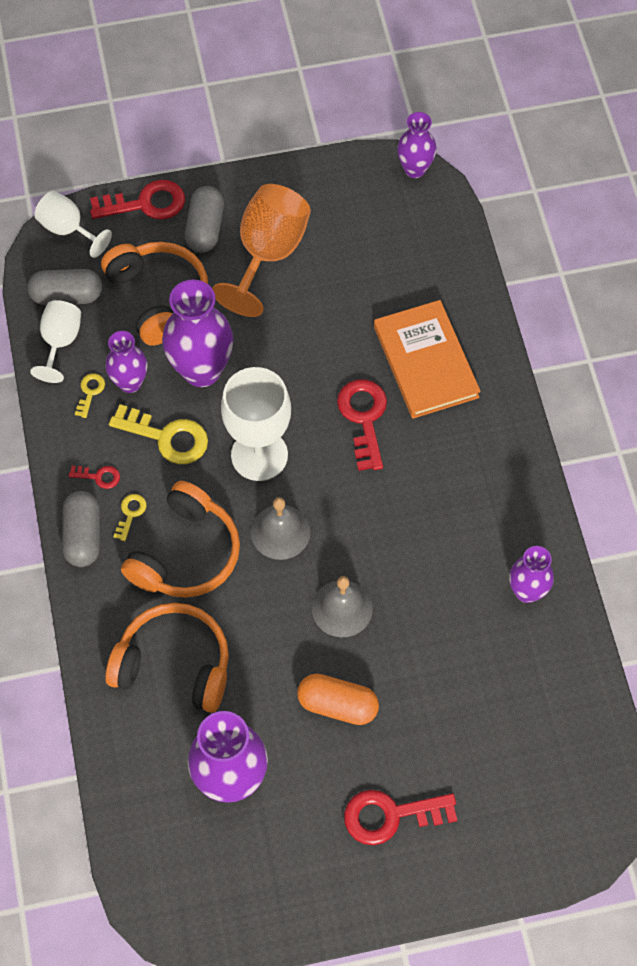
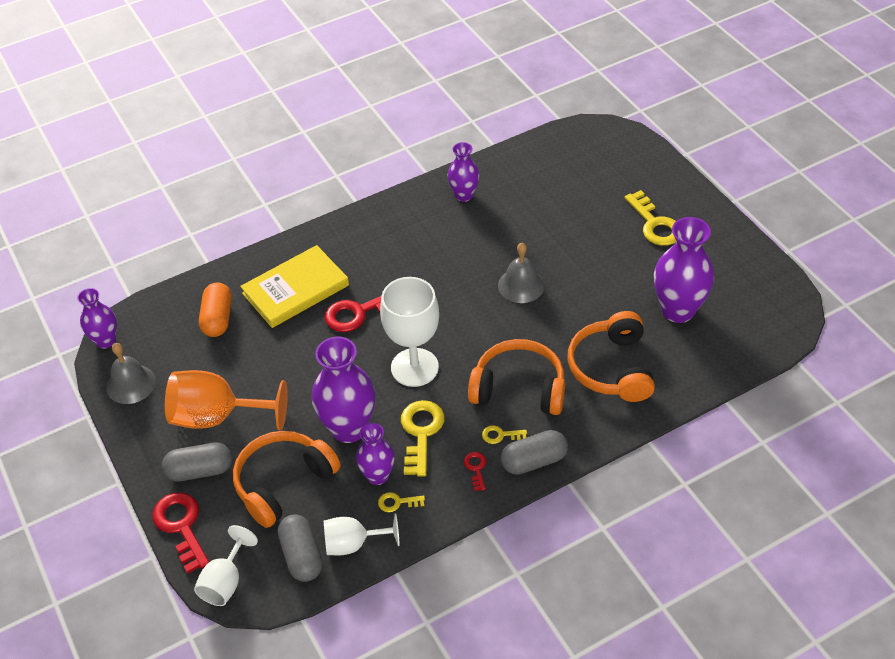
camera: 105 degrees left, 15 degrees down
(280, 532) = (475, 336): grey bell -> grey bell (131, 384)
(337, 705) = (594, 269): orange capsule -> orange capsule (217, 319)
(390, 815) = (655, 224): red key -> yellow key
(425, 362) = (295, 289): orange book -> yellow book

